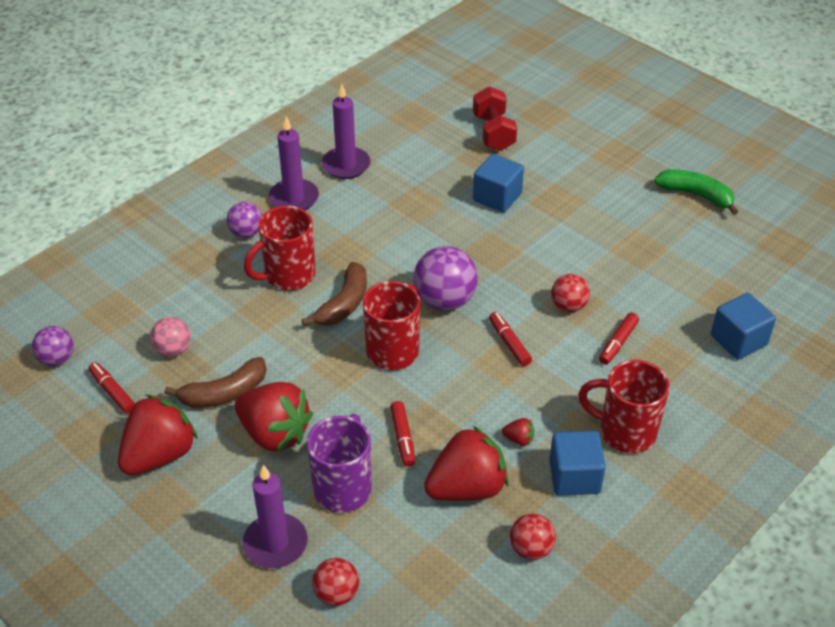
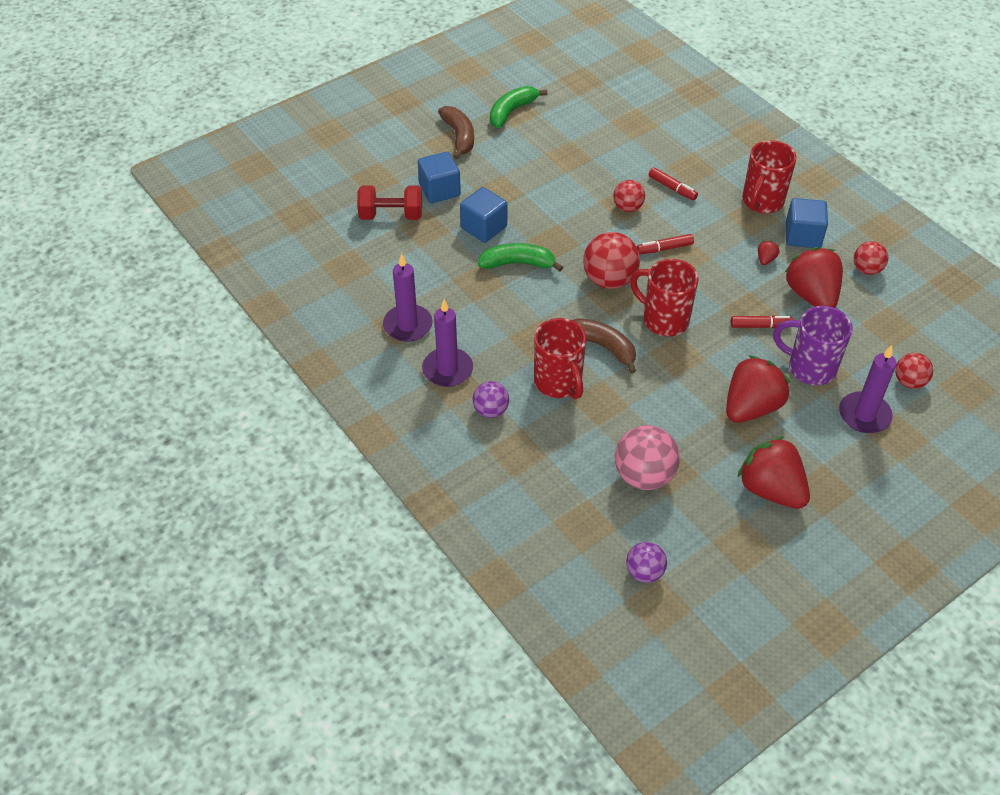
camera: 80 degrees left, 5 degrees up
(112, 392) = (693, 525): red marker -> none
(173, 350) = (644, 476): pink ball -> pink ball, size x1.67
(224, 393) = (702, 439): brown banana -> brown banana (459, 137)
(445, 300) = (609, 280): purple ball -> red ball
(450, 228) = (518, 263): none -> green banana
(738, 340) = (677, 126): blue cube -> blue cube (439, 190)

